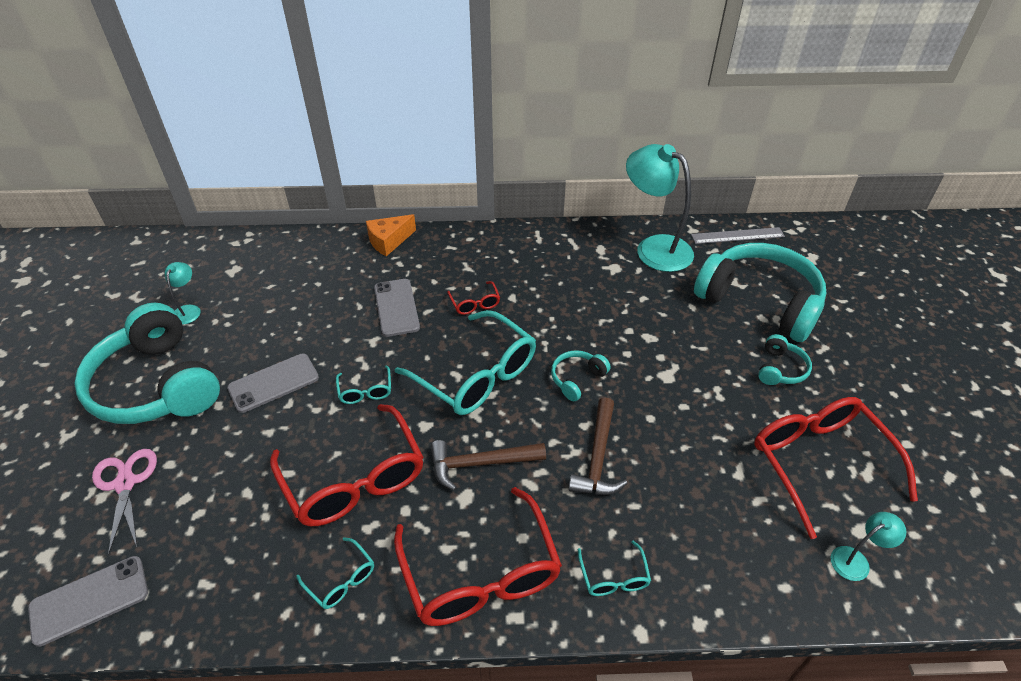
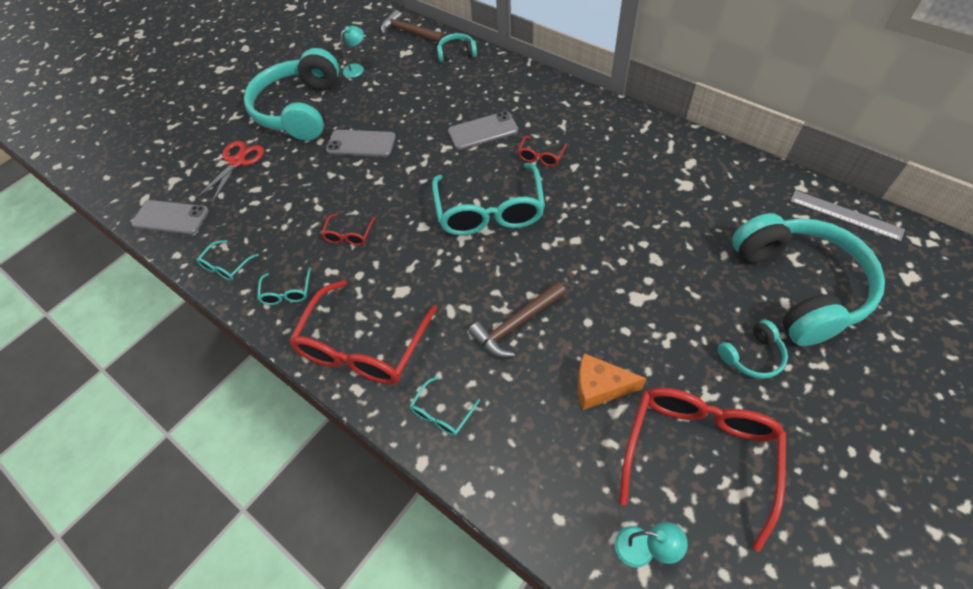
camera: 45 degrees right, 10 degrees up
(125, 483) = (237, 162): pink scissors -> red scissors
(354, 479) = (349, 235): red glasses -> red glasses, size x0.44
(365, 391) = (408, 180): turquoise glasses -> turquoise glasses (226, 266)
(389, 241) = (524, 77): orange cheese -> orange cheese (600, 387)
(396, 307) = (483, 131): grey phone -> grey phone turned 45 degrees clockwise
(480, 464) = (432, 275): brown hammer -> brown hammer (409, 32)
(577, 379) = (560, 257): turquoise headphones -> turquoise headphones (457, 53)
(654, 248) = (743, 185): turquoise lamp -> none

